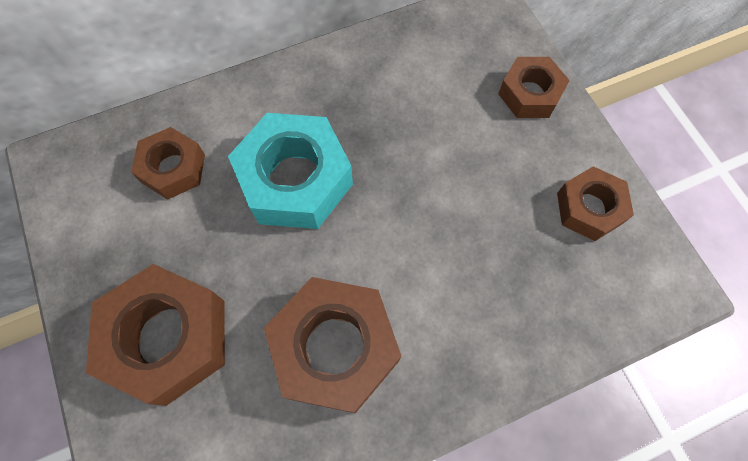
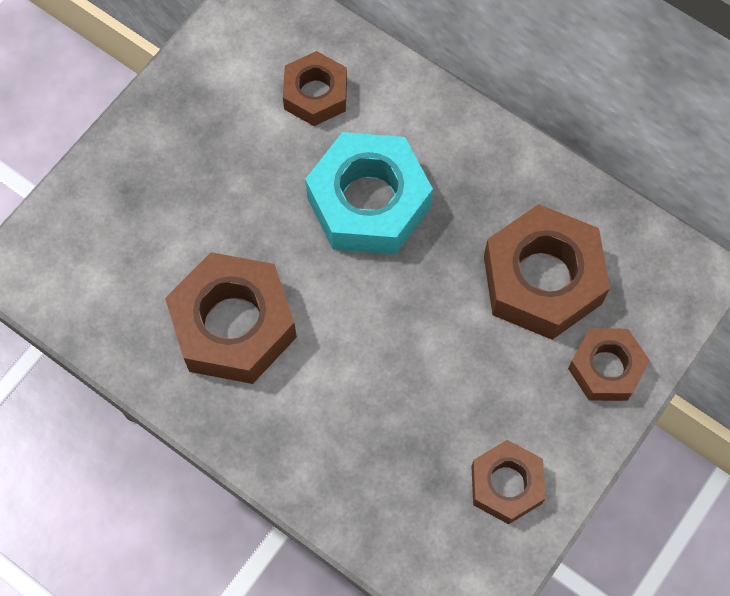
camera: 60 degrees right, 0 degrees up
(168, 338) = (166, 189): brown nut -> brown nut (542, 279)

